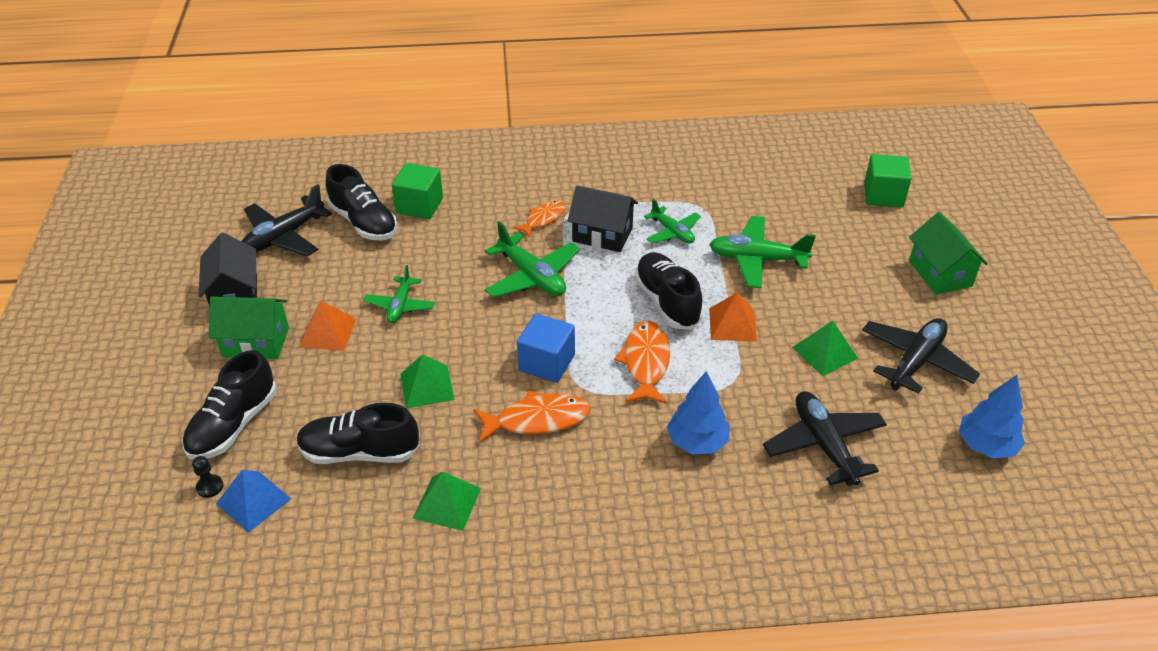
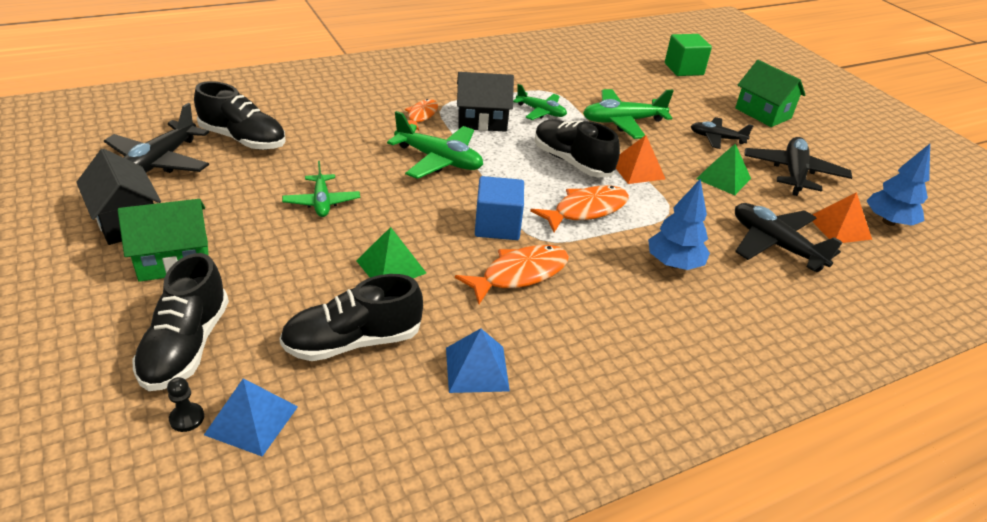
camera: 25 degrees left, 5 degrees down
(328, 332) = (255, 237): orange pyramid -> orange pyramid (839, 227)
(419, 206) = (294, 119): green cube -> none
(447, 503) = (476, 369): green pyramid -> blue pyramid
(645, 362) = (586, 210): orange fish -> orange fish turned 75 degrees clockwise
(854, 299) = (716, 138): none -> black plane

